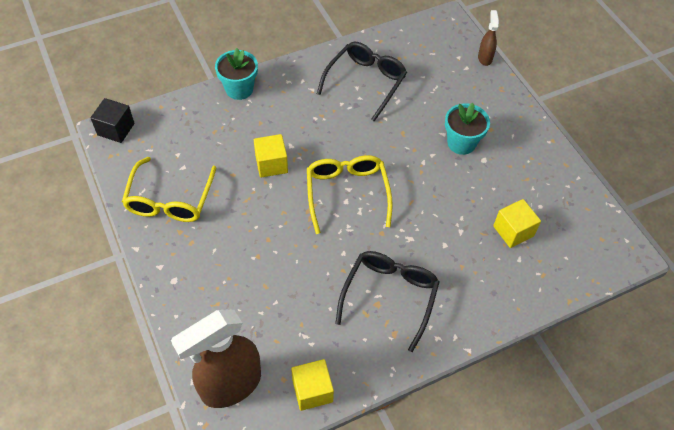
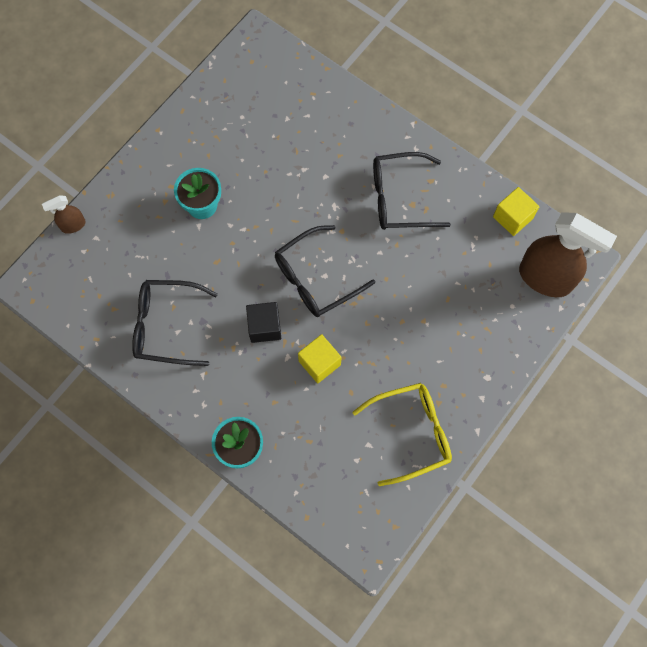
camera: 115 degrees left, 15 degrees up
(116, 129) = (360, 544): black cube -> black cube (264, 327)
(347, 193) = (315, 279): yellow glasses -> black glasses
(513, 231) = (281, 129): yellow cube -> none

